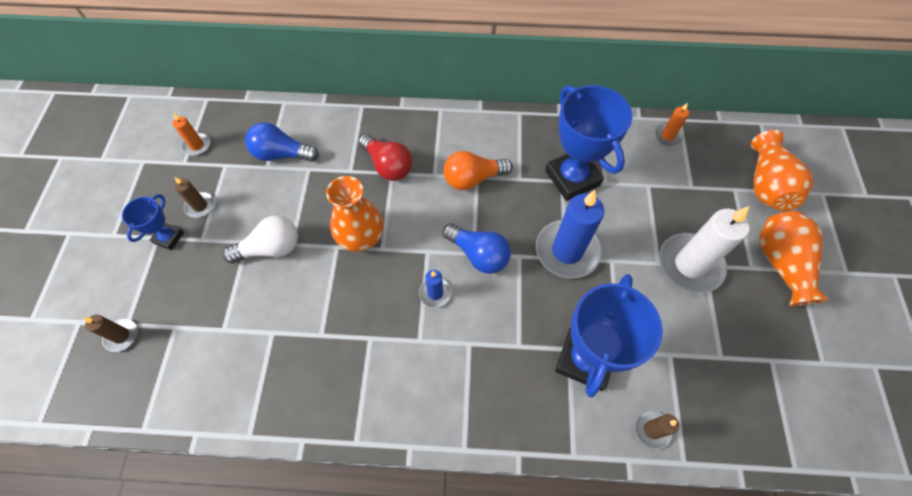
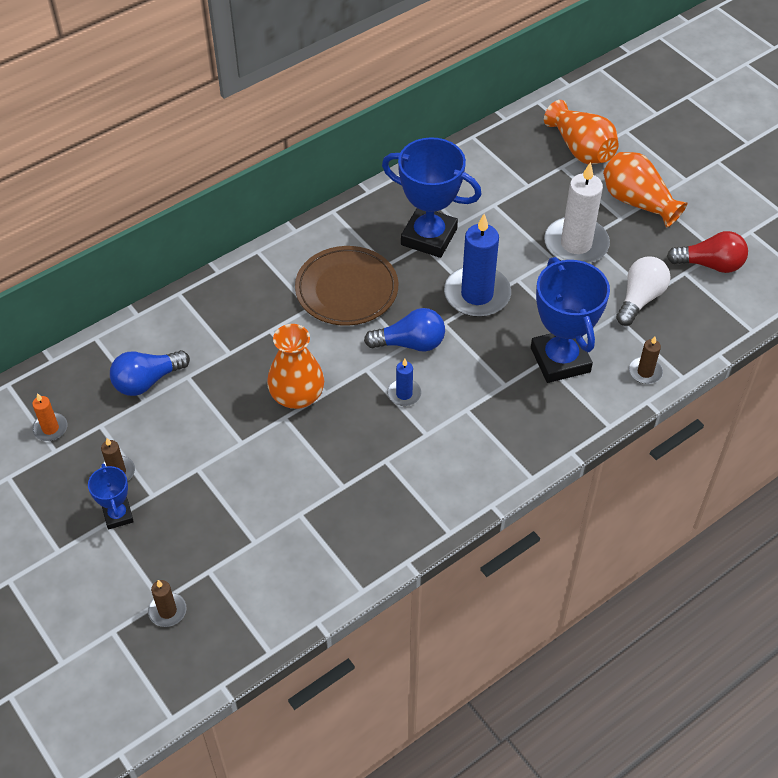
camera: 40 degrees left, 10 degrees down
(271, 248) = (226, 458): white light bulb -> white light bulb (640, 299)
(388, 165) = (260, 327): red light bulb -> red light bulb (710, 264)
(473, 179) = (346, 289): orange light bulb -> brown plate
(667, 136) = (474, 156): orange candle -> none

